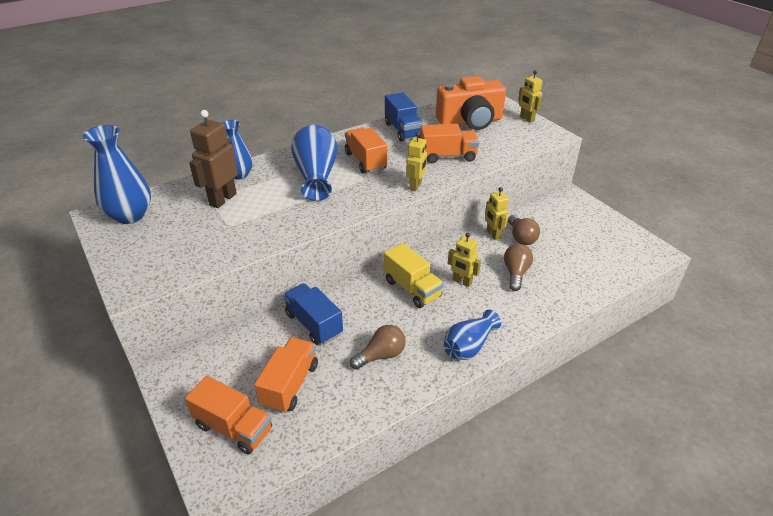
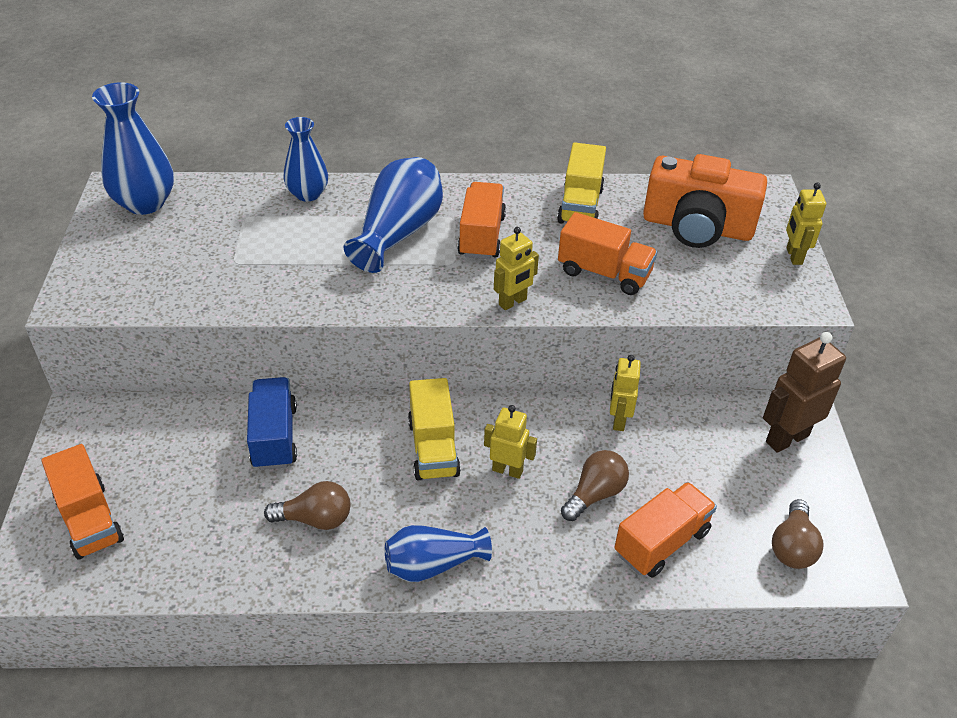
camera: 30 degrees right, 5 degrees up
(222, 199) = (259, 222): brown robot -> brown robot (786, 438)
(290, 385) = (185, 501): orange truck -> orange truck (661, 542)
(403, 130) = (580, 205): blue truck -> yellow truck
(462, 282) = (507, 470): yellow robot -> yellow robot turned 135 degrees clockwise
(521, 237) = (656, 444): brown light bulb -> brown light bulb (792, 546)

